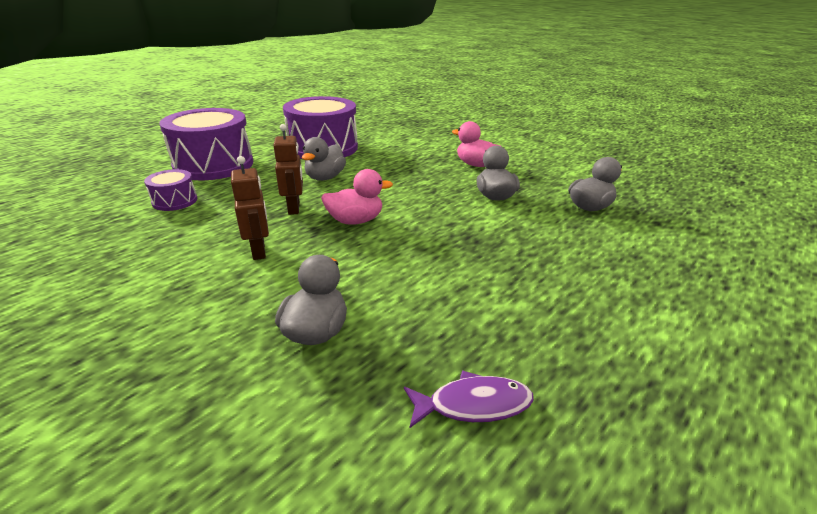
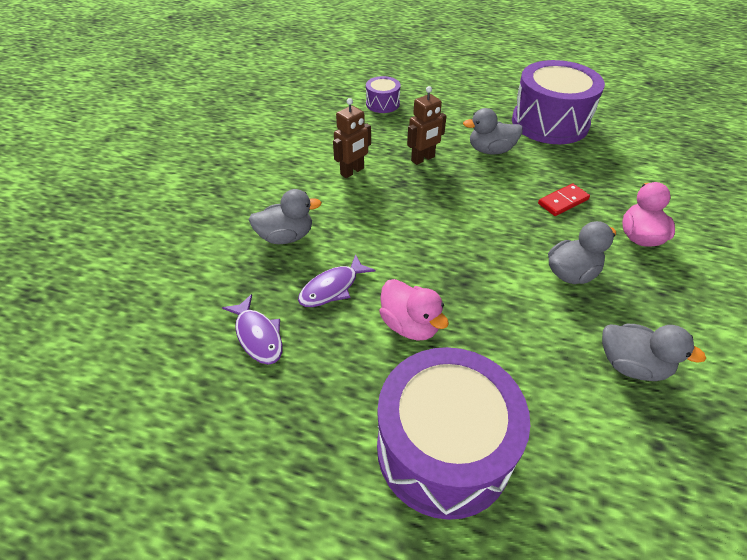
camera: 65 degrees right, 15 degrees up
(214, 165) = (451, 89): purple drum -> purple drum (443, 449)
(355, 221) = (433, 198): pink duck -> pink duck (410, 325)
(417, 174) = (563, 202): none -> red domino
(431, 318) = (332, 288): none -> purple fish

